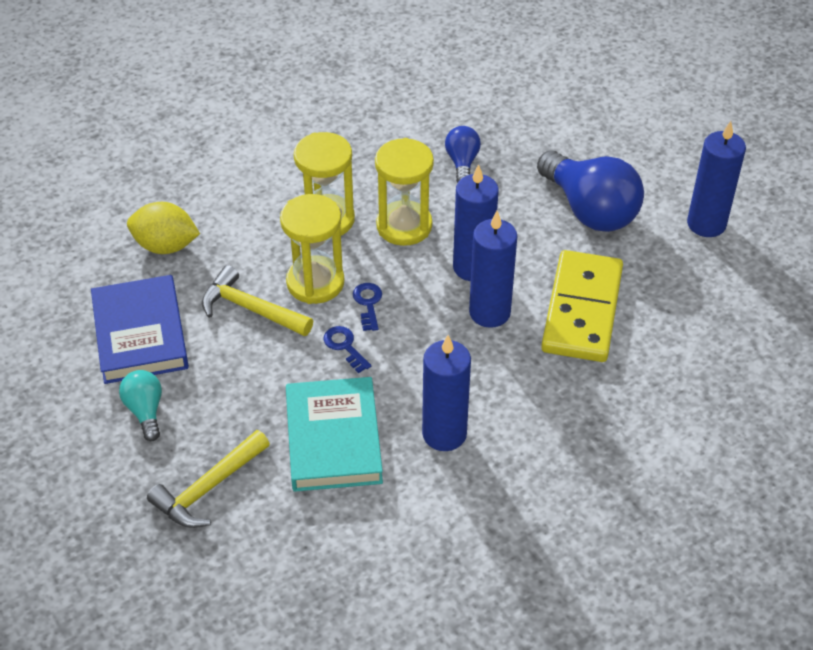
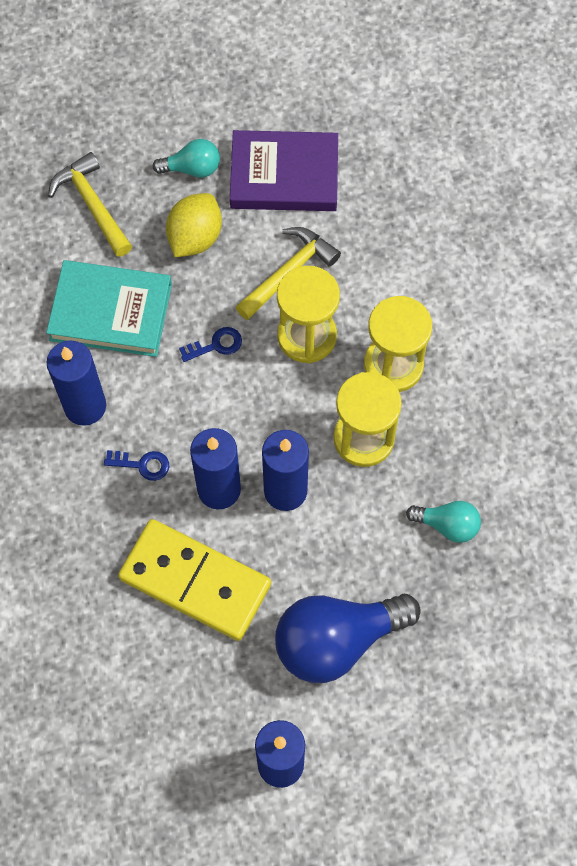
camera: 105 degrees right, 20 degrees up
(140, 334) = (284, 175): blue book -> purple book
(165, 246) = (395, 211): yellow lemon -> yellow lemon (195, 237)
(368, 303) = (264, 378): blue key -> blue key (142, 464)
(462, 163) = (447, 525): blue light bulb -> turquoise light bulb

